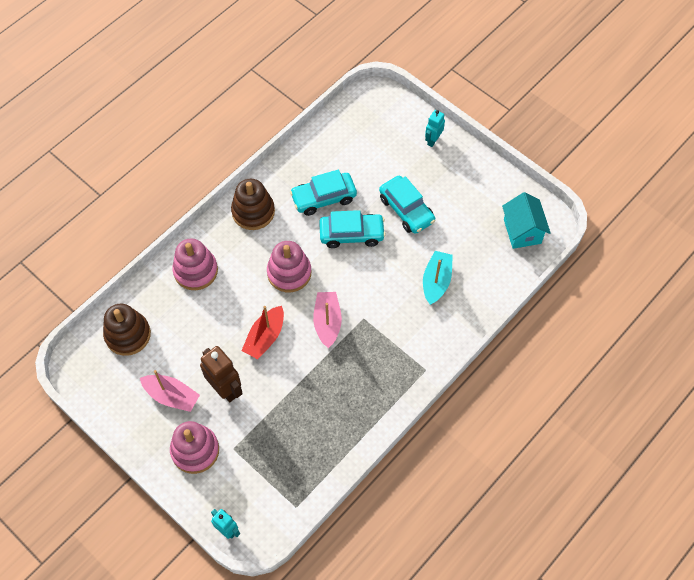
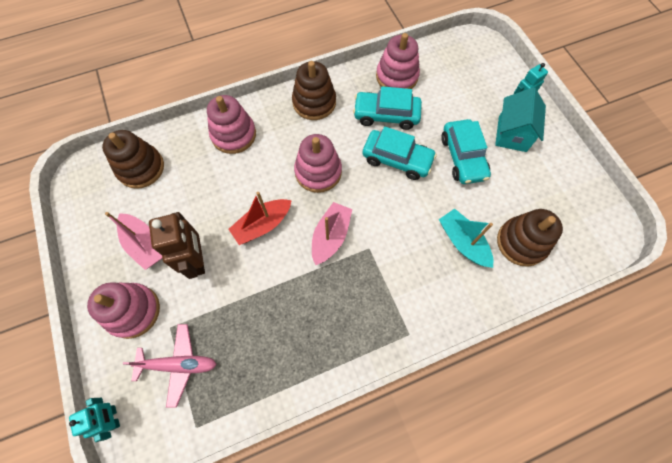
camera: 25 degrees right, 5 degrees up
(256, 471) = (178, 364): none -> pink plane
(316, 158) = (396, 77): none -> pink stacking toy
(436, 281) = (462, 242): turquoise boat -> turquoise boat turned 75 degrees counterclockwise
(482, 262) = (521, 242): none -> brown stacking toy
(522, 231) = (578, 227): turquoise house -> turquoise house (512, 134)

